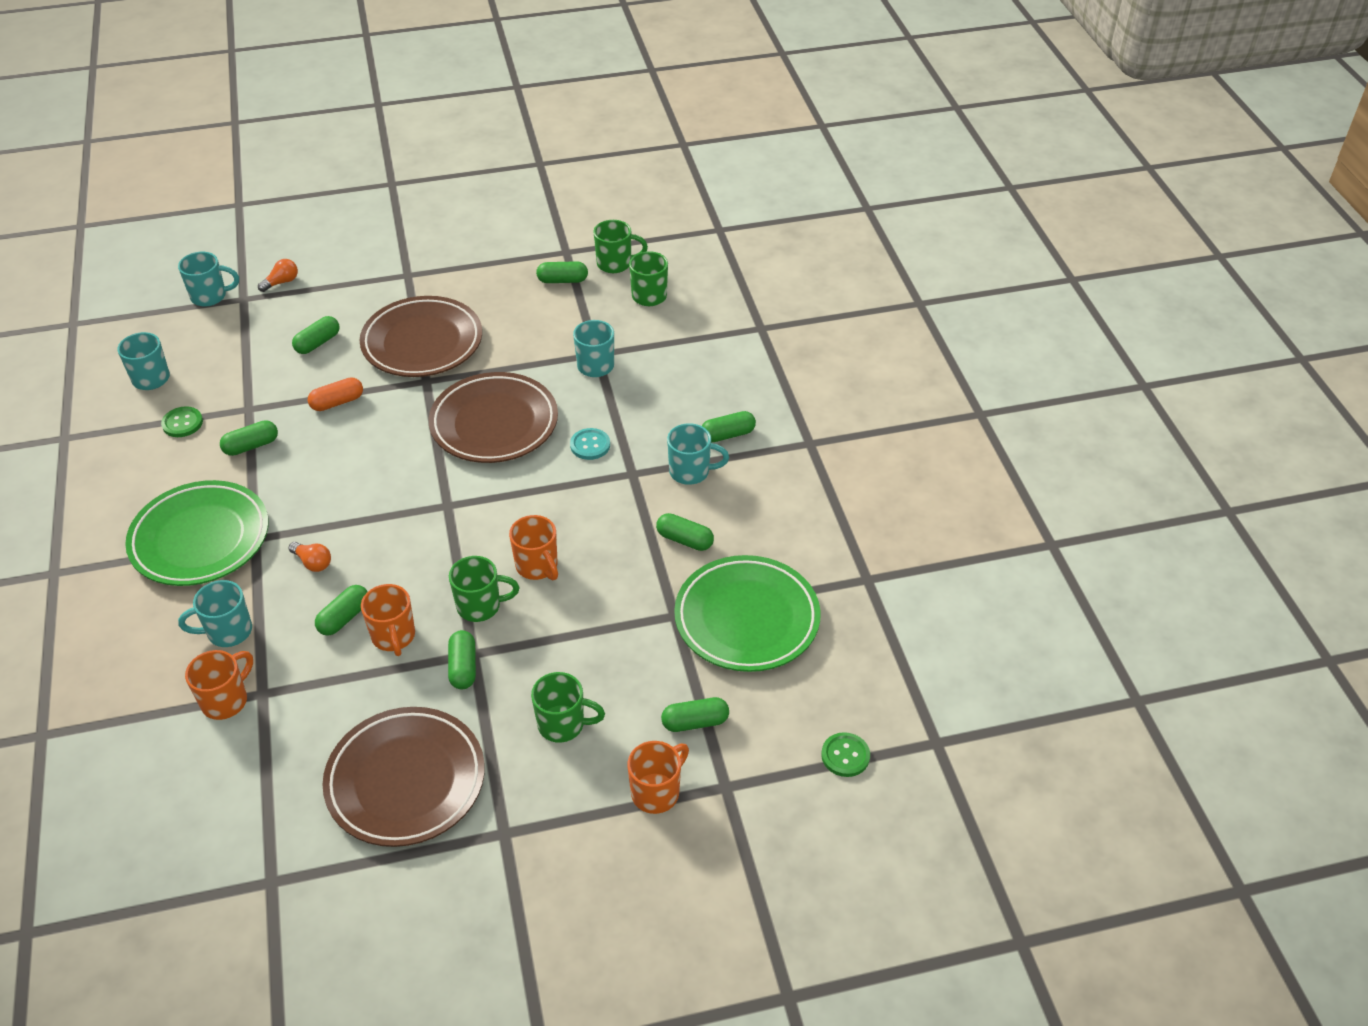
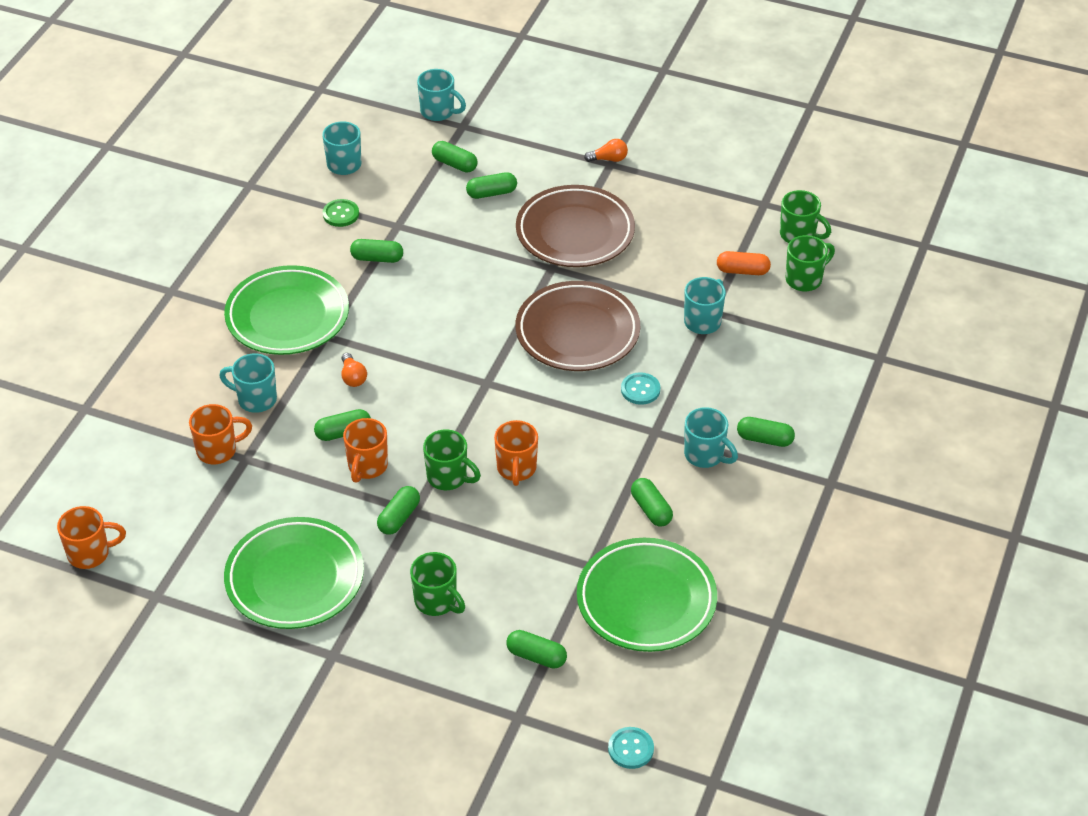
camera: 35 degrees right, 0 degrees up
(281, 282) = (503, 124): orange light bulb -> orange light bulb (608, 159)
(337, 402) = (468, 253): orange capsule -> orange capsule (742, 271)
(406, 781) = (295, 578): brown plate -> green plate
(562, 280) = (738, 230): green capsule -> green capsule (454, 164)
(656, 792) = (464, 691): orange mug -> orange mug (90, 554)
(845, 756) = (631, 749): green button -> turquoise button

